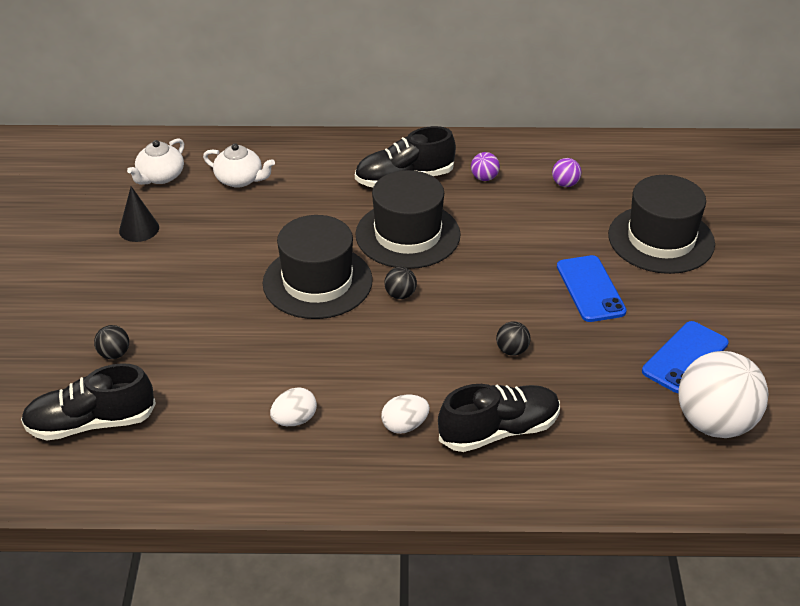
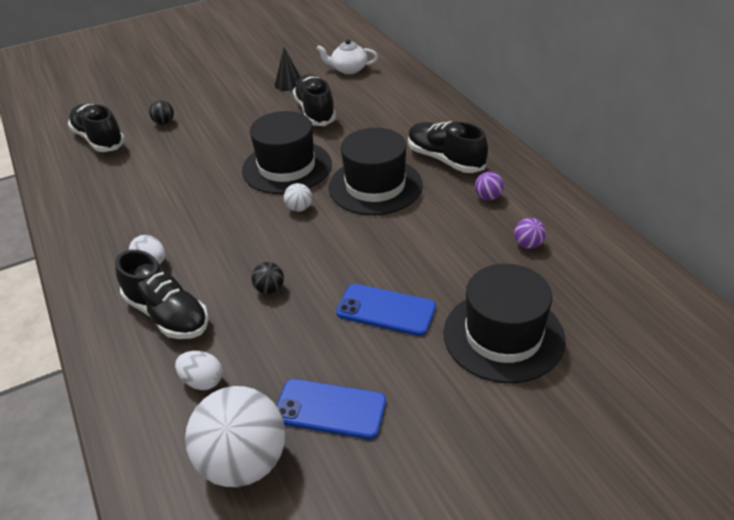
camera: 65 degrees right, 0 degrees up
(226, 229) = (315, 111): none -> black shoe
(240, 179) = (373, 96): white teapot -> none
(294, 420) = (135, 211): white egg -> white egg (202, 381)
(400, 295) = (299, 208): black ball -> white ball
(590, 289) = (386, 310): blue phone -> blue phone turned 60 degrees clockwise

